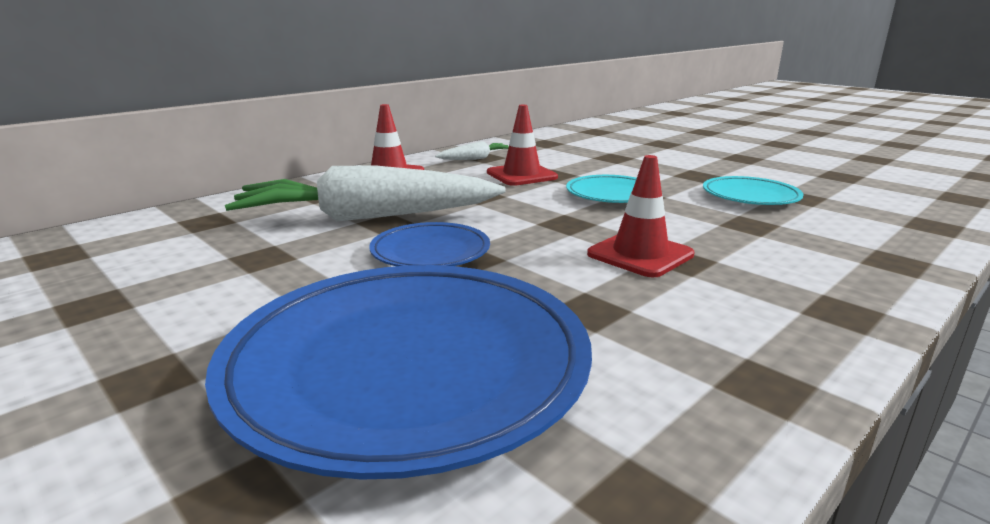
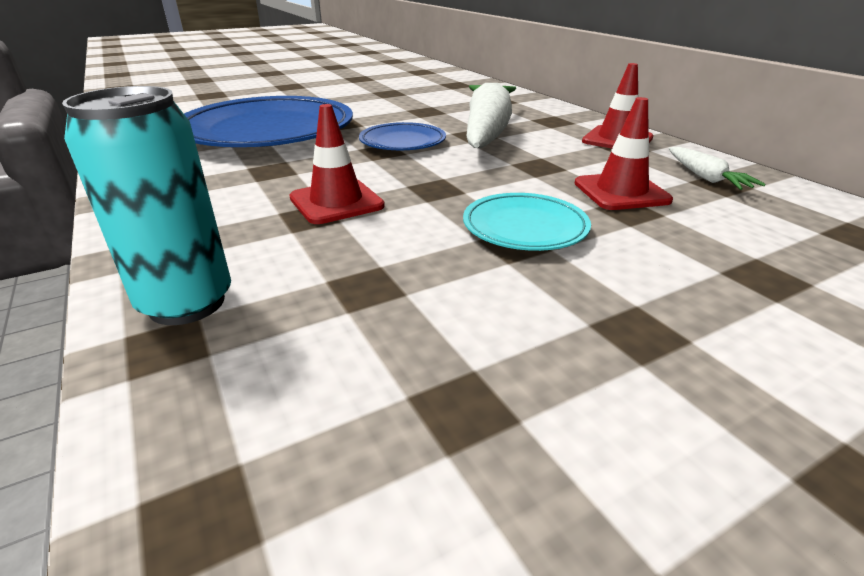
camera: 105 degrees right, 10 degrees up
(750, 196) = (484, 340): turquoise plate -> none
(859, 268) = (187, 303): none -> turquoise can

